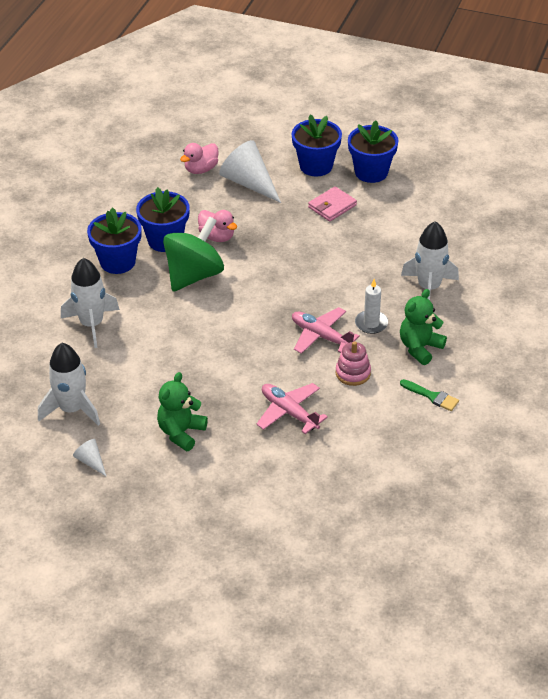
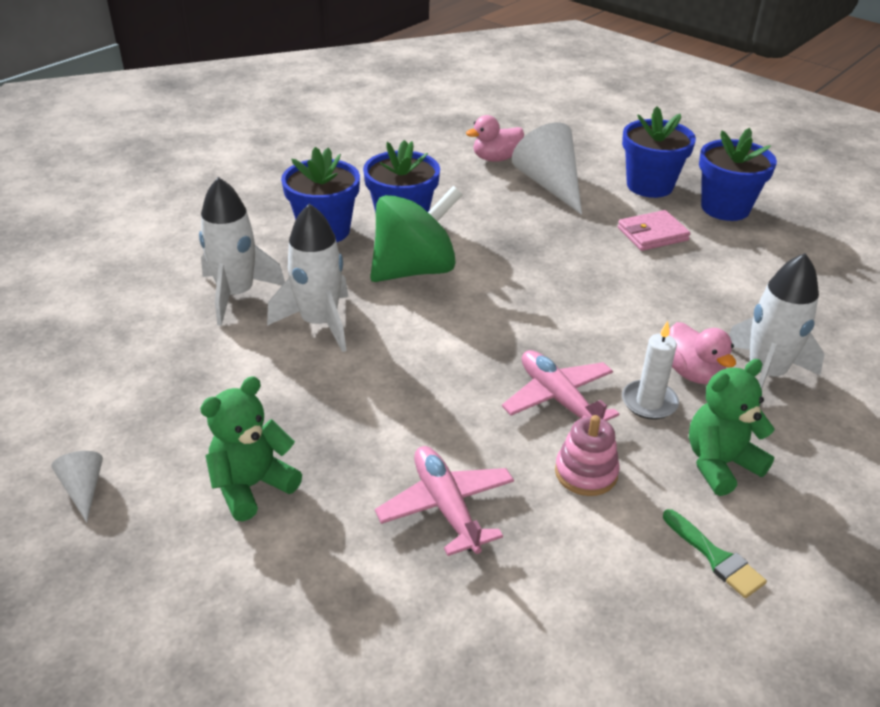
camera: 20 degrees right, 5 degrees down
(72, 409) = (121, 400): white rocket -> white rocket (319, 323)
(217, 237) = (473, 233): pink duck -> pink duck (692, 373)

